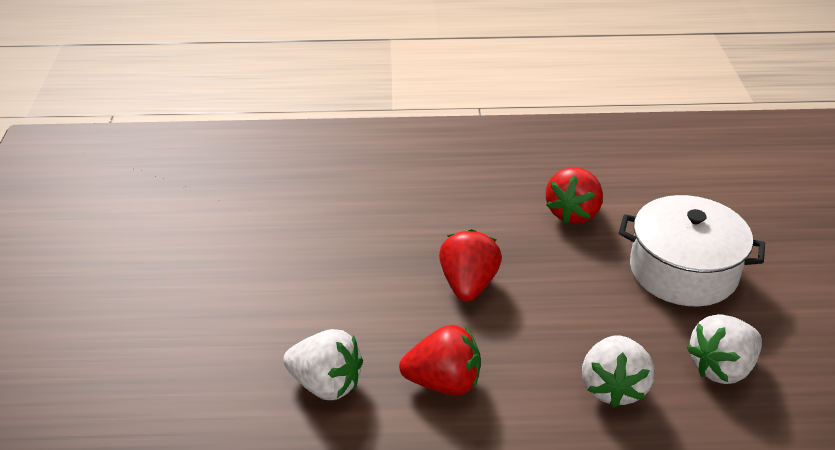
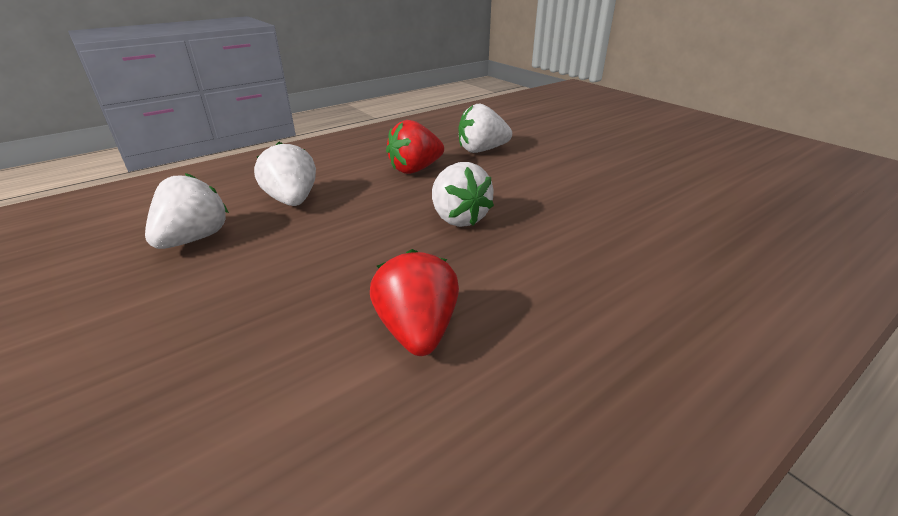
camera: 145 degrees right, 5 degrees down
(468, 285) = (458, 218): red strawberry -> white strawberry
(683, 271) = (238, 313): white pot -> none

